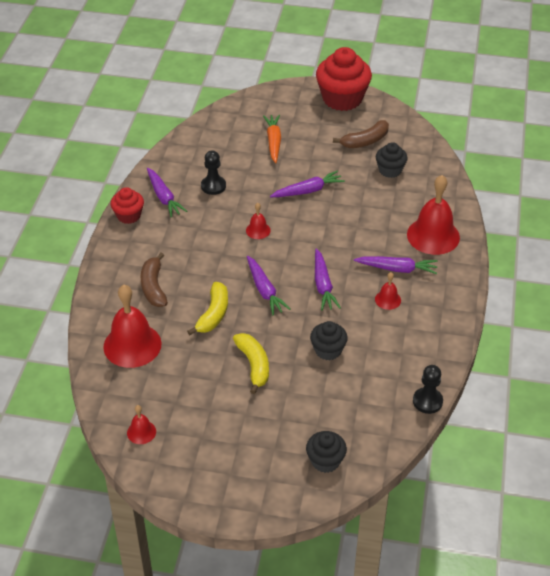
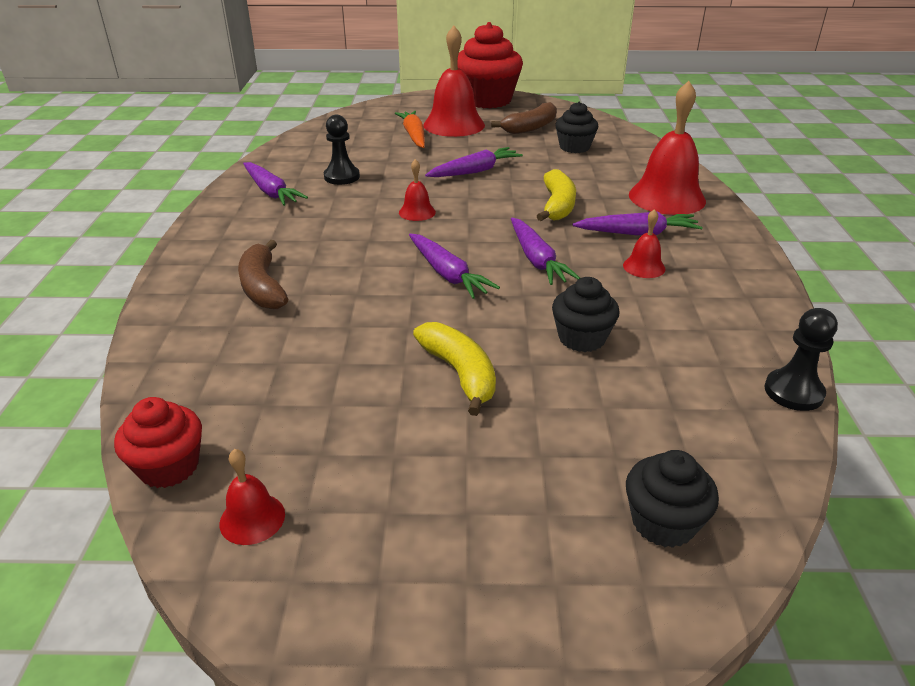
camera: 10 degrees left, 10 degrees down
(129, 215) = (219, 213): red cupcake -> red cupcake (169, 467)
(132, 345) = (228, 368): red bell -> red bell (454, 125)
(213, 314) = (370, 311): yellow banana -> yellow banana (557, 206)

